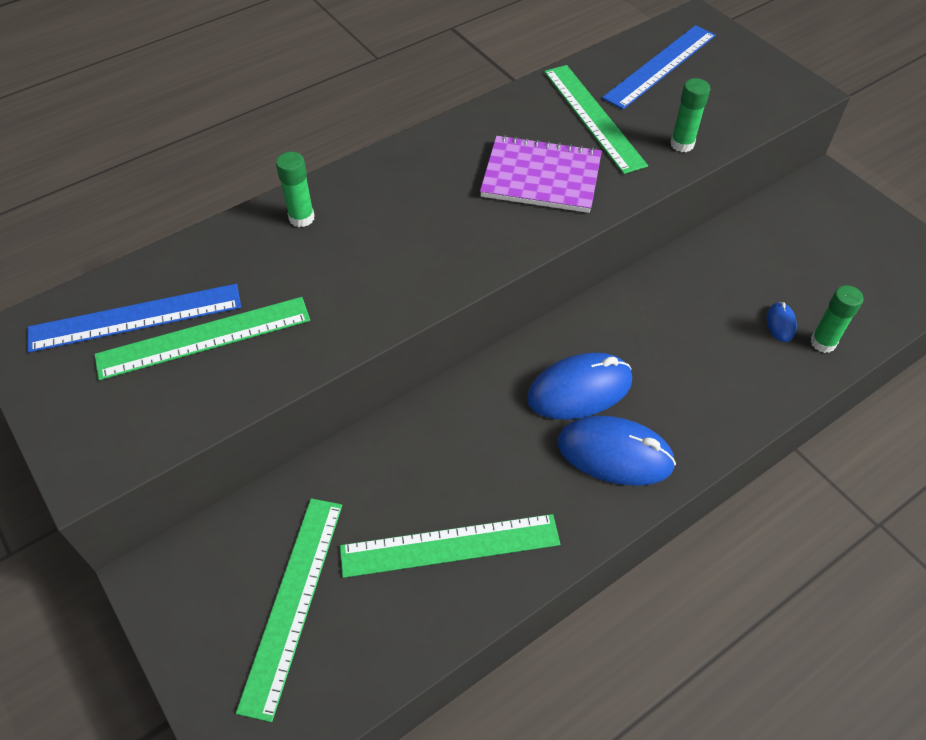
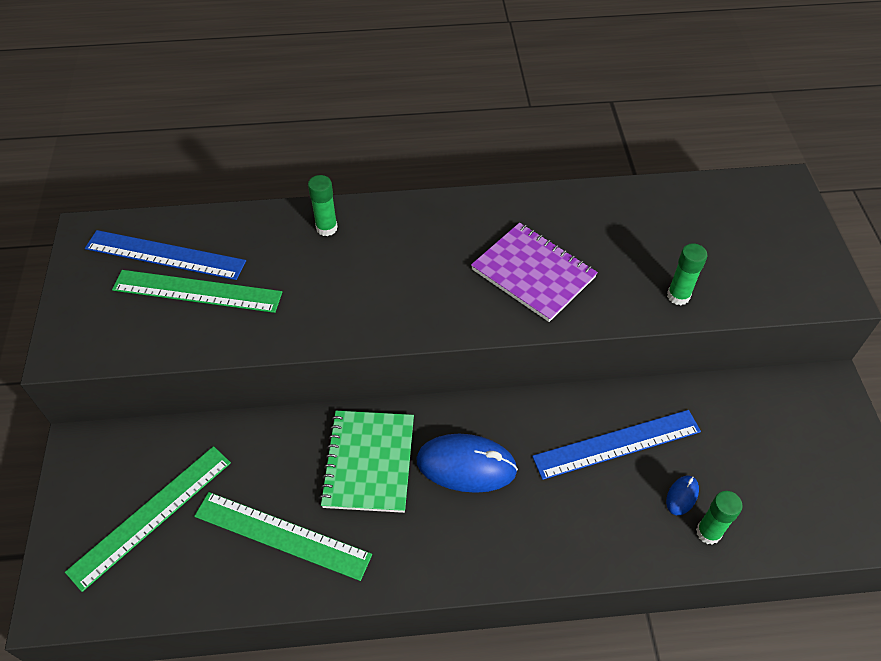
camera: 30 degrees right, 0 degrees up
(485, 433) = (369, 462): none -> green notebook
(593, 117) = (618, 239): green ruler -> none
(615, 454) = (455, 532): blue mouse -> none
(660, 66) = (715, 216): blue ruler -> blue ruler (617, 444)

